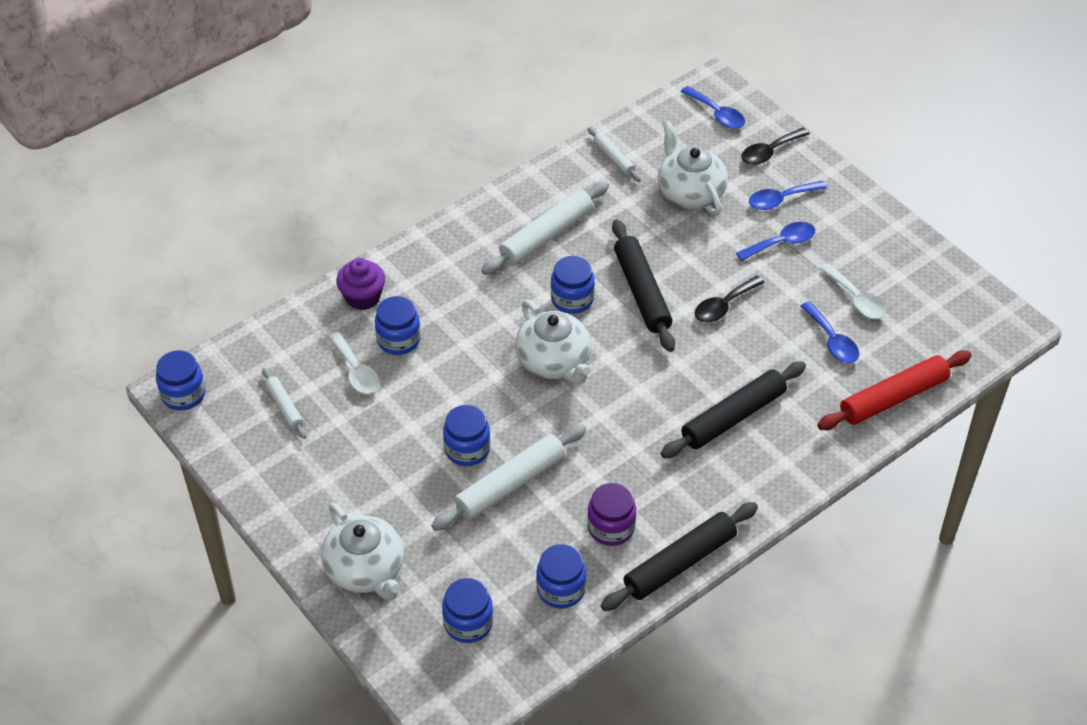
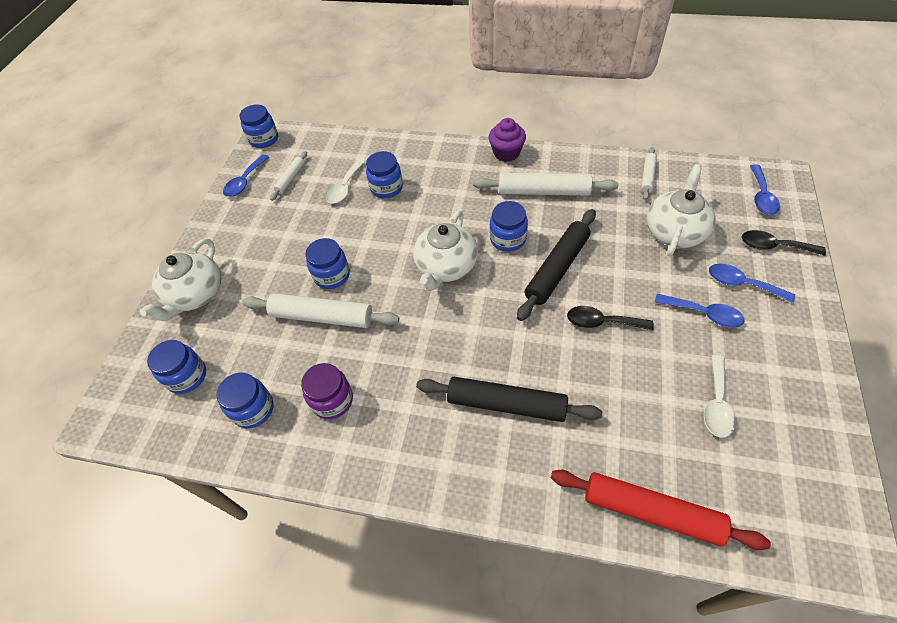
camera: 55 degrees right, 5 degrees up
(362, 297) = (402, 153): purple cupcake -> purple cupcake (506, 153)
(680, 563) = (335, 470): black rolling pin -> none
(832, 340) = (655, 417): blue spoon -> blue spoon (245, 181)

